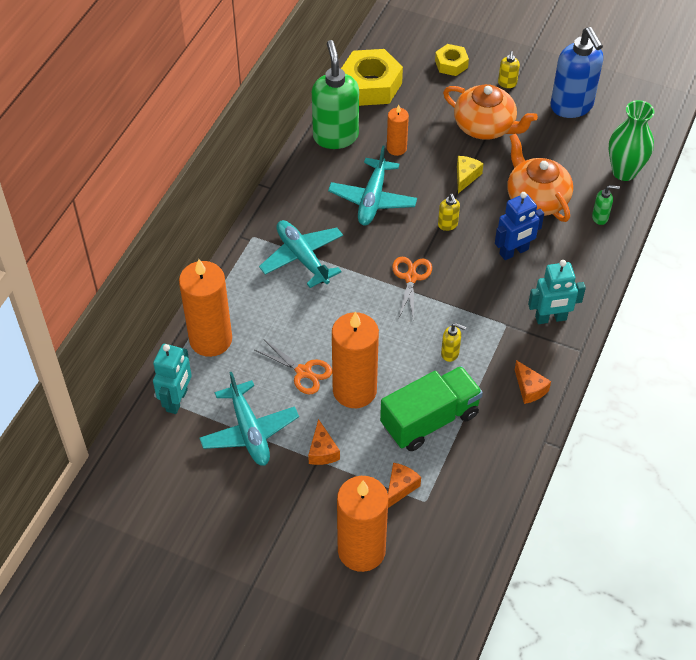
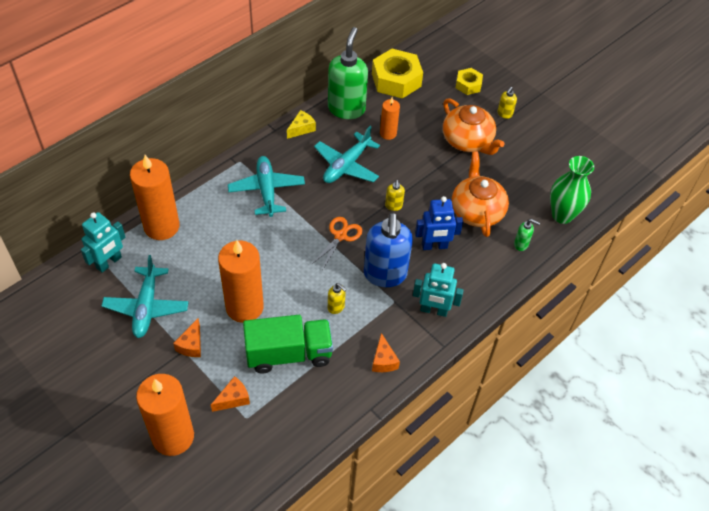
camera: 20 degrees right, 0 degrees up
(303, 372) = (214, 277): orange scissors -> none
(466, 177) = (429, 174): yellow cheese -> yellow cheese (301, 129)
(572, 107) = (547, 149): blue soap dispenser -> blue soap dispenser (385, 275)

